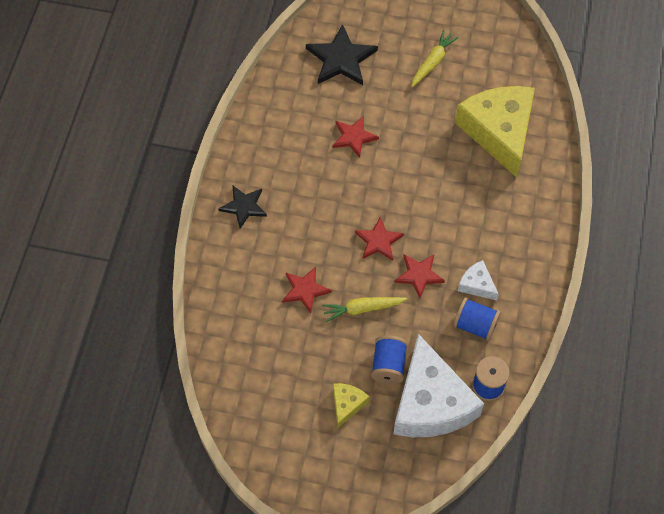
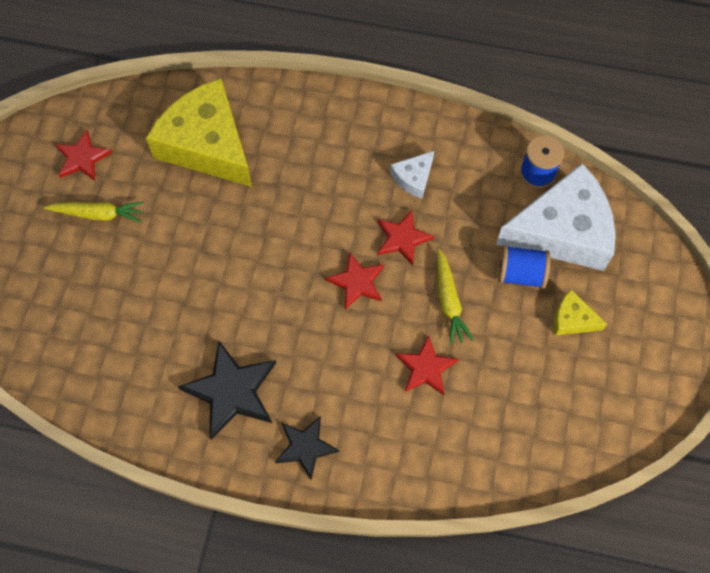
camera: 90 degrees left, 5 degrees up
(341, 59) = (80, 324): black star -> black star (231, 391)
(353, 137) = (205, 309): red star -> red star (82, 158)
(432, 62) = (98, 214): yellow carrot -> yellow carrot turned 150 degrees clockwise
(475, 325) = (465, 182): blue spool -> none
(499, 131) = (207, 144): yellow cheese -> yellow cheese turned 60 degrees clockwise

